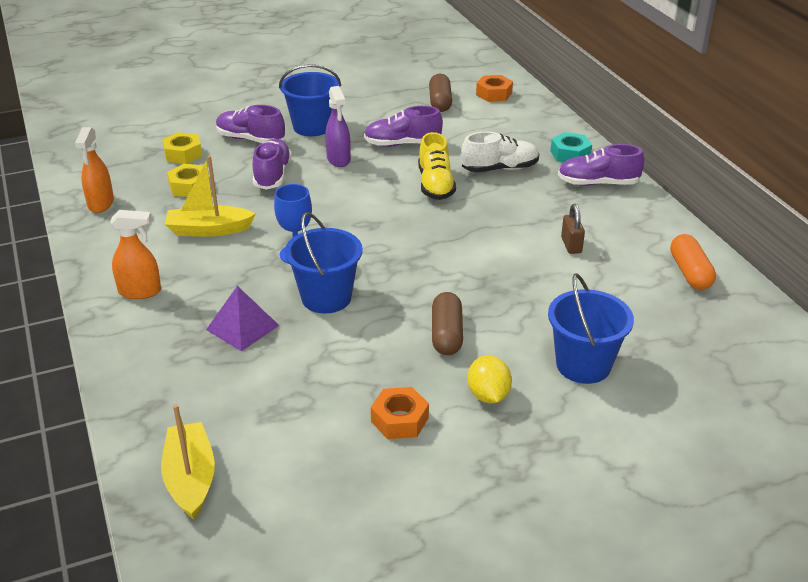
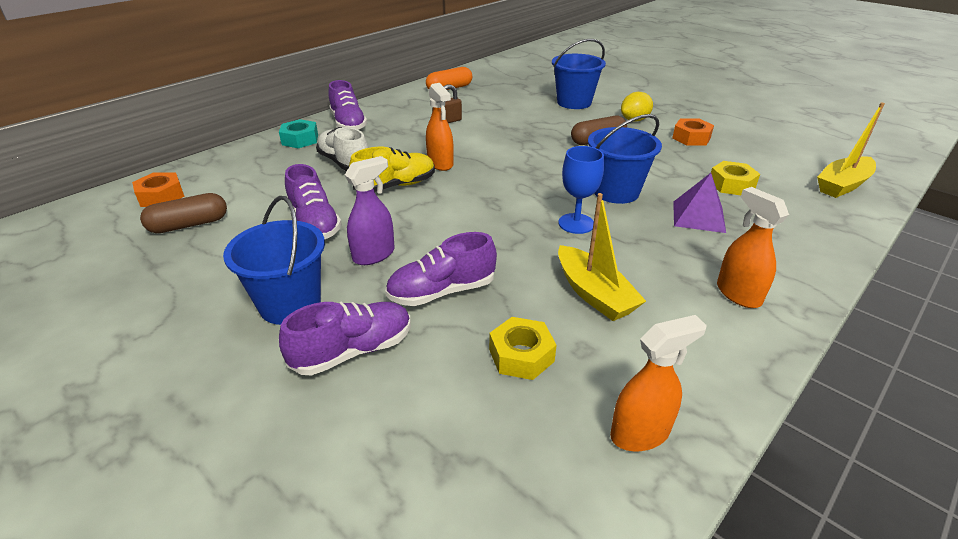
camera: 115 degrees left, 0 degrees up
(183, 154) = (436, 410): yellow nut -> yellow nut (731, 185)
(250, 139) = (353, 351): purple shoe -> purple shoe turned 120 degrees counterclockwise
(463, 216) = (440, 164): none -> orange spray bottle

